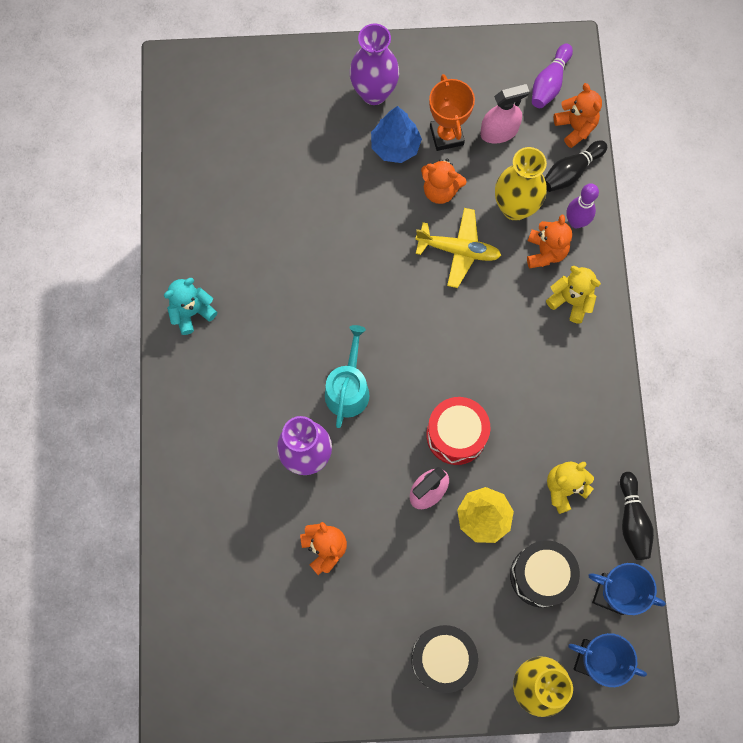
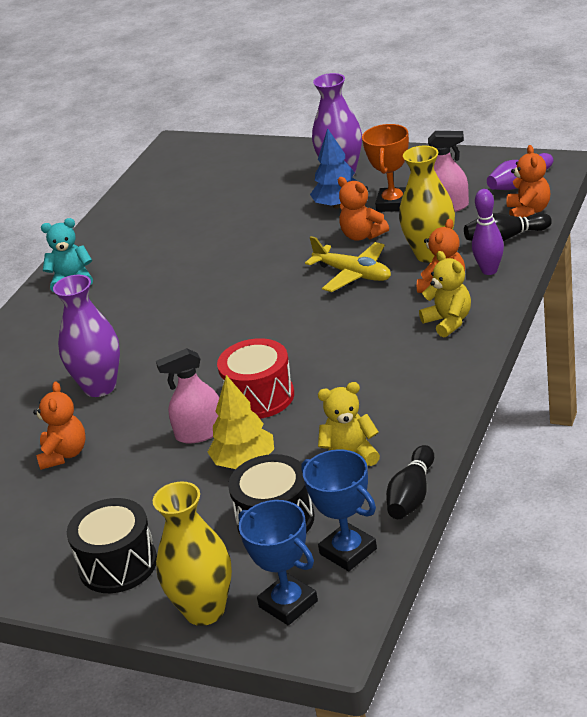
camera: 30 degrees right, 40 degrees down
(348, 389) = (175, 348): turquoise watering can -> none

